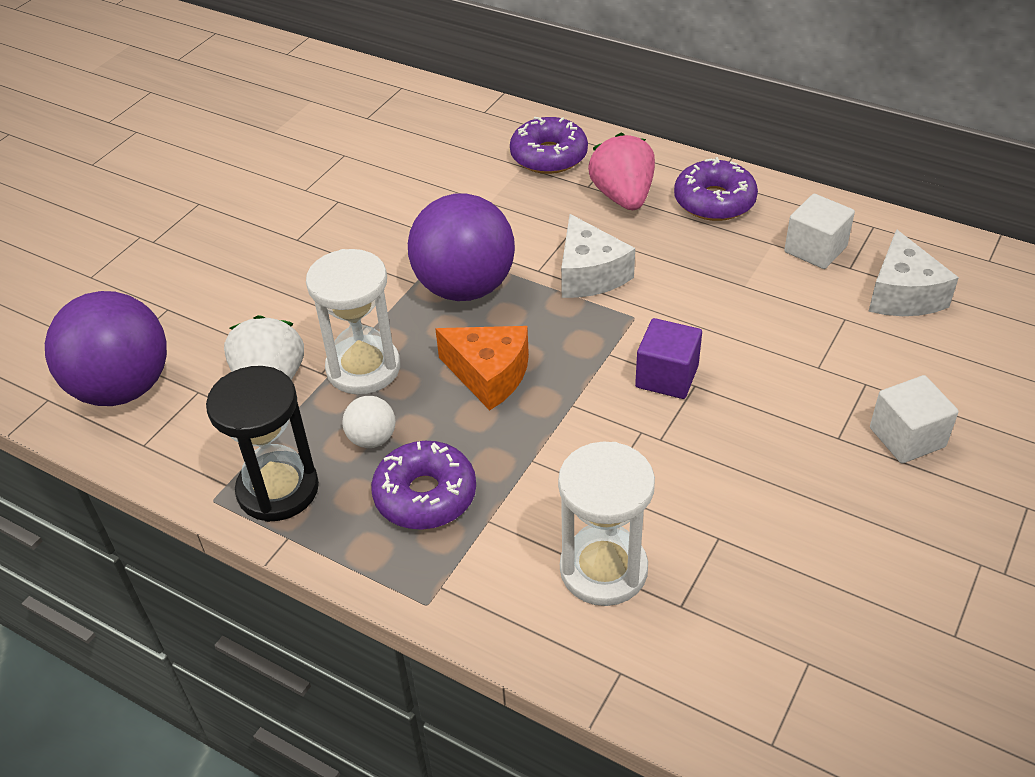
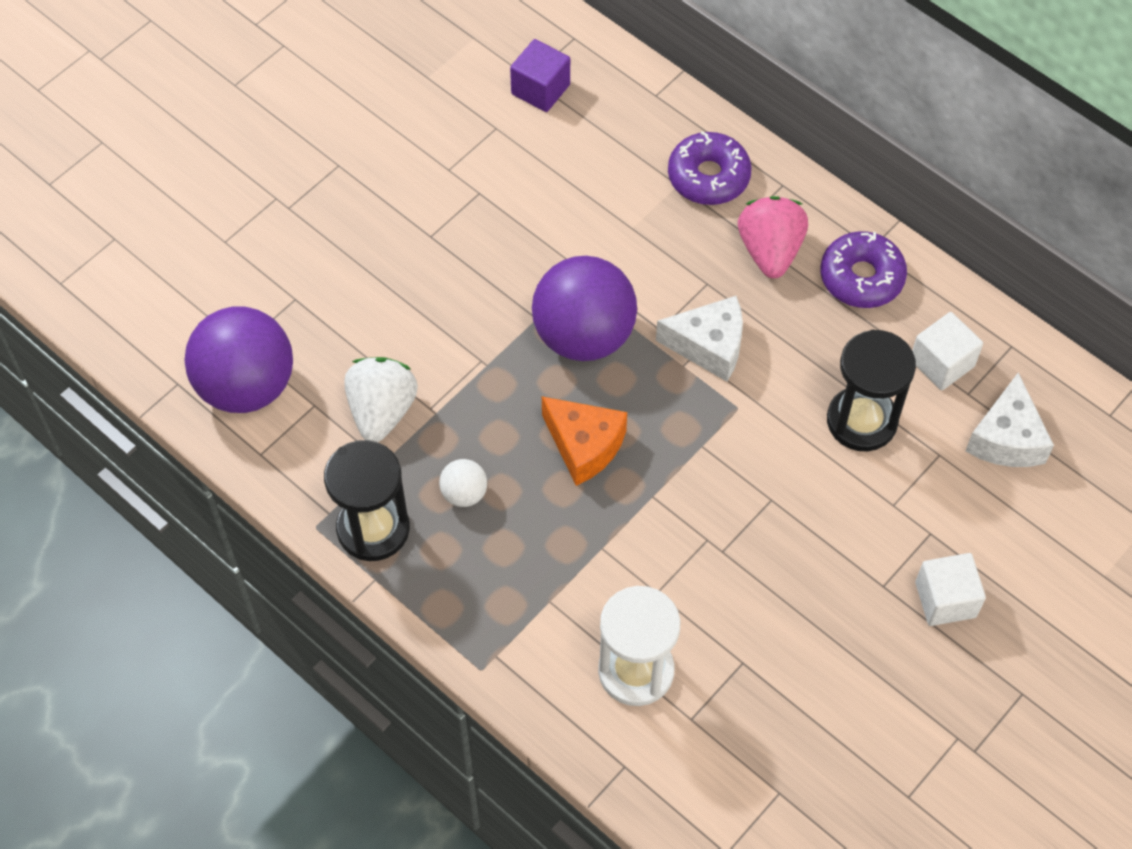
camera: 10 degrees right, 15 degrees up
(363, 368) = (469, 412): white hourglass -> none
(425, 495) = (500, 563): purple donut -> none
(590, 274) = (709, 346): white cheese -> white cheese turned 75 degrees counterclockwise
(667, 376) = (748, 484): purple cube -> purple cube (540, 89)
(759, 305) = (861, 421): none -> black hourglass

